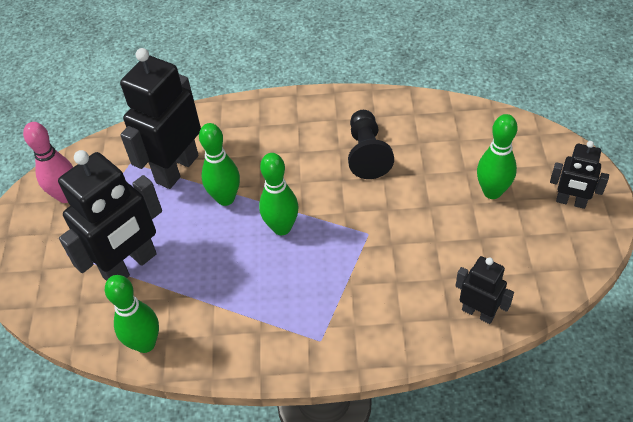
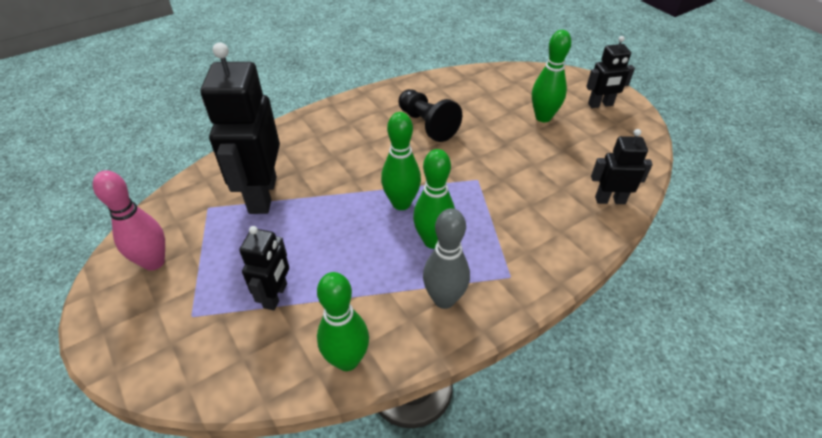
camera: 35 degrees left, 5 degrees down
(130, 266) = (276, 296): black robot -> black robot, size x0.53
(225, 198) = (330, 200): green bowling pin -> green bowling pin (433, 241)
(250, 332) = (444, 299): none -> grey bowling pin

